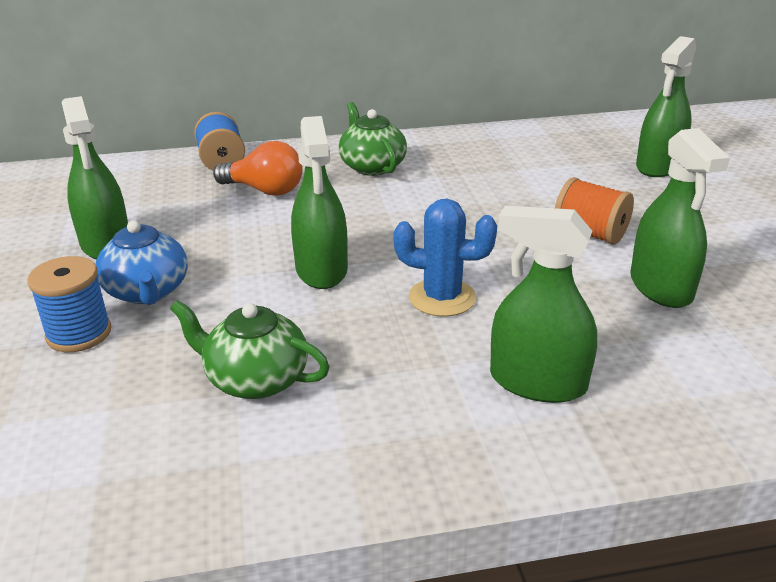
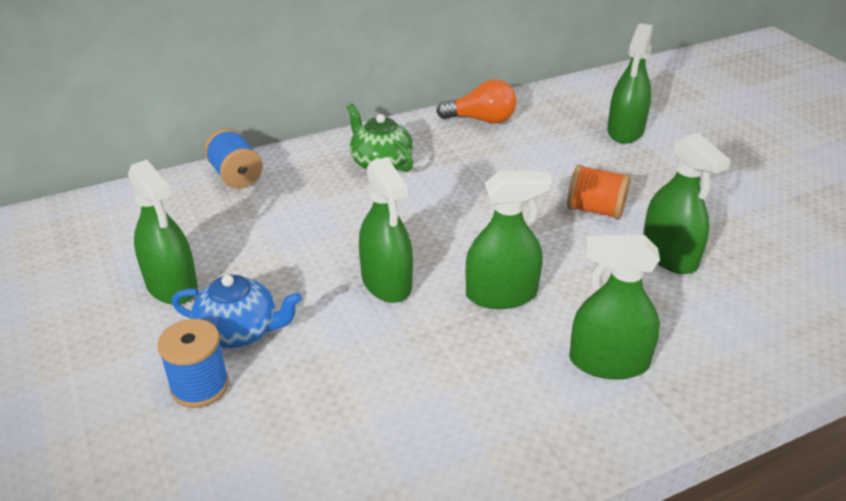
camera: 15 degrees left, 5 degrees up
(147, 291) = (240, 331): blue teapot -> blue teapot turned 45 degrees counterclockwise
(255, 379) = (381, 402): green teapot -> none
(264, 190) = (293, 203): orange light bulb -> orange light bulb (481, 120)
(442, 298) = (501, 294): blue cactus -> green spray bottle

